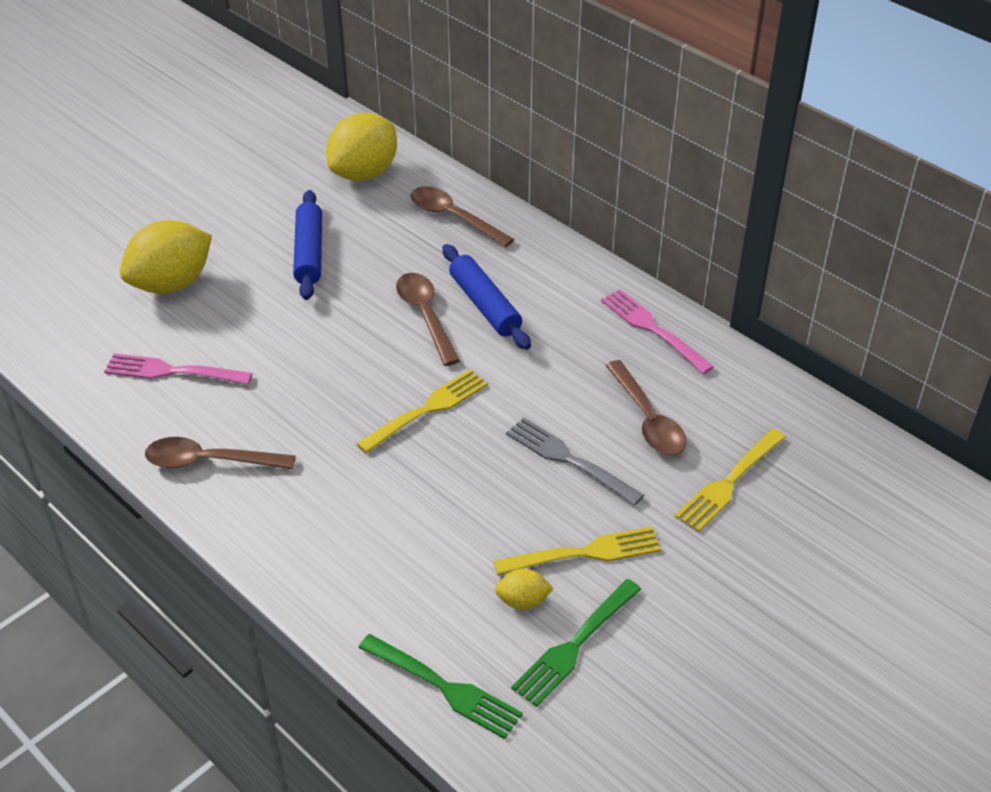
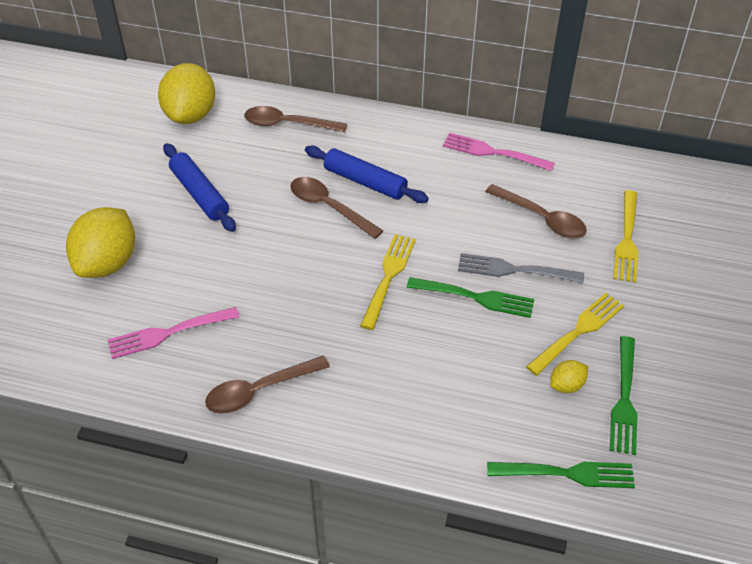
camera: 30 degrees left, 5 degrees up
(500, 468) = (474, 297): none -> green fork

